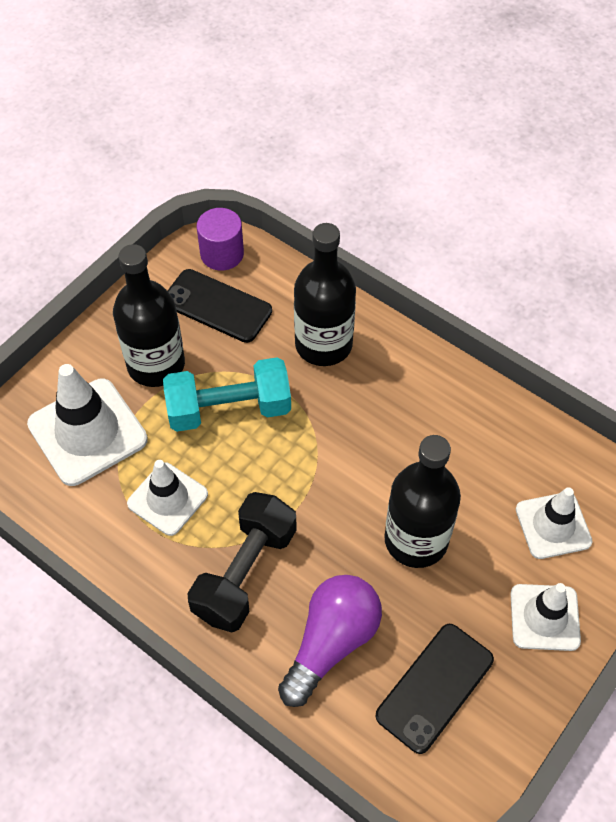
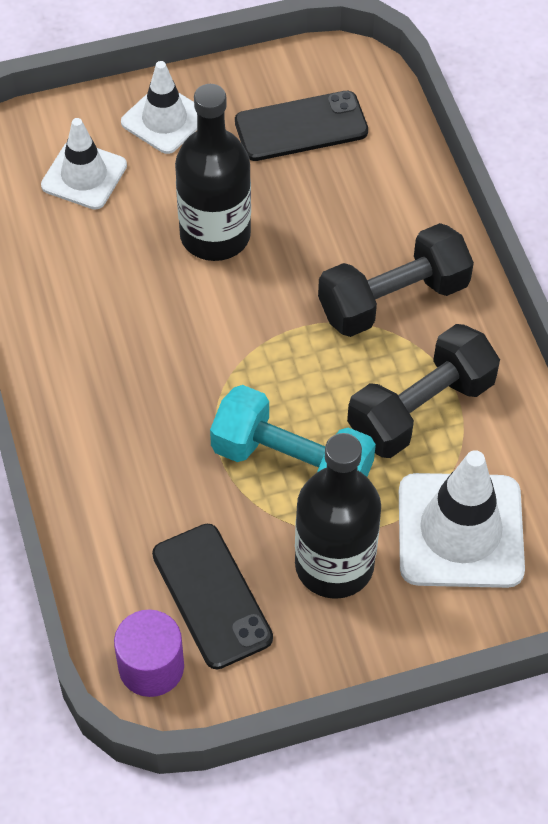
camera: 145 degrees left, 0 degrees up
(167, 499) = (420, 409): white traffic cone -> black dumbbell
(323, 344) = (133, 472): black bottle -> none
(331, 642) = (359, 203): purple light bulb -> none

